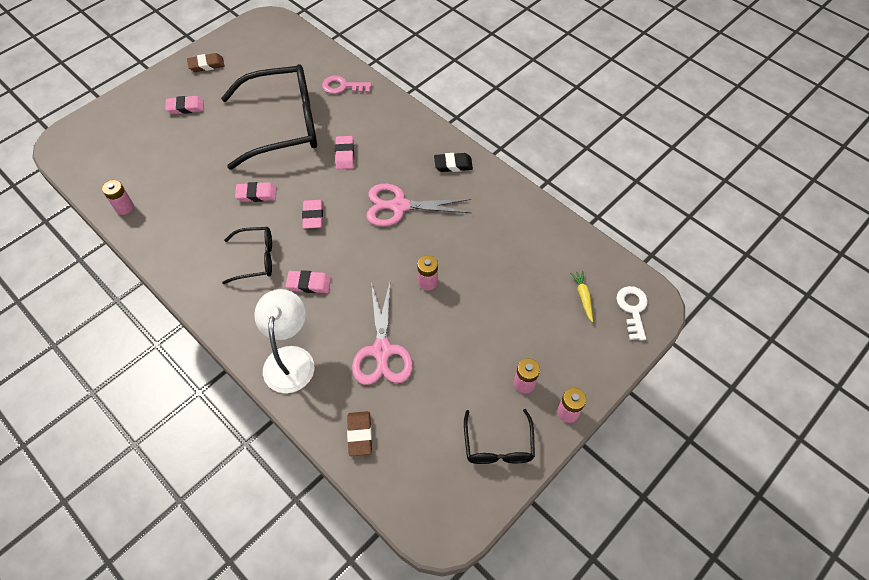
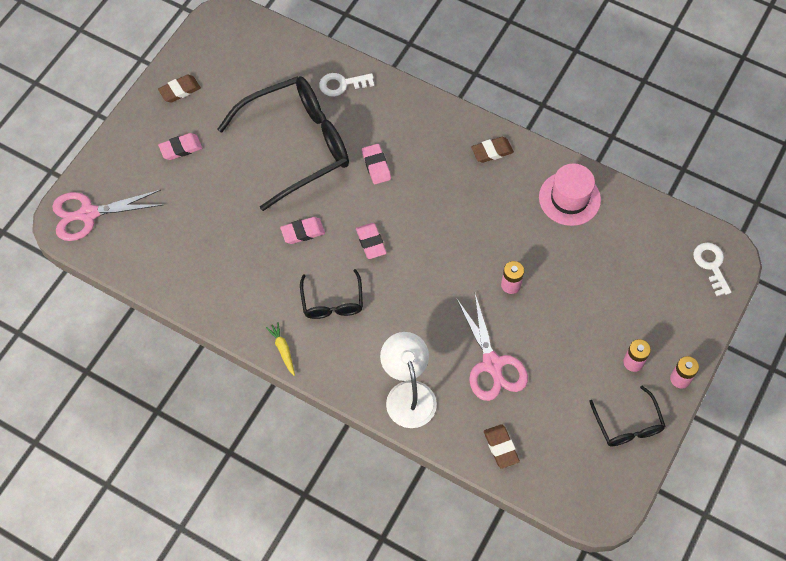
camera: 15 degrees left, 5 degrees up
(124, 207) = (170, 279): pink battery -> none
(256, 259) = (332, 302): black glasses -> black glasses turned 105 degrees clockwise
(309, 284) = (396, 315): pink eraser -> none
(342, 86) = (342, 84): pink key -> white key
(399, 206) = (453, 211): pink scissors -> pink scissors (88, 214)
(453, 164) = (492, 151): black eraser -> brown eraser
(511, 219) = (569, 198): none -> pink hat
(583, 297) = (662, 264): yellow carrot -> yellow carrot (283, 350)

